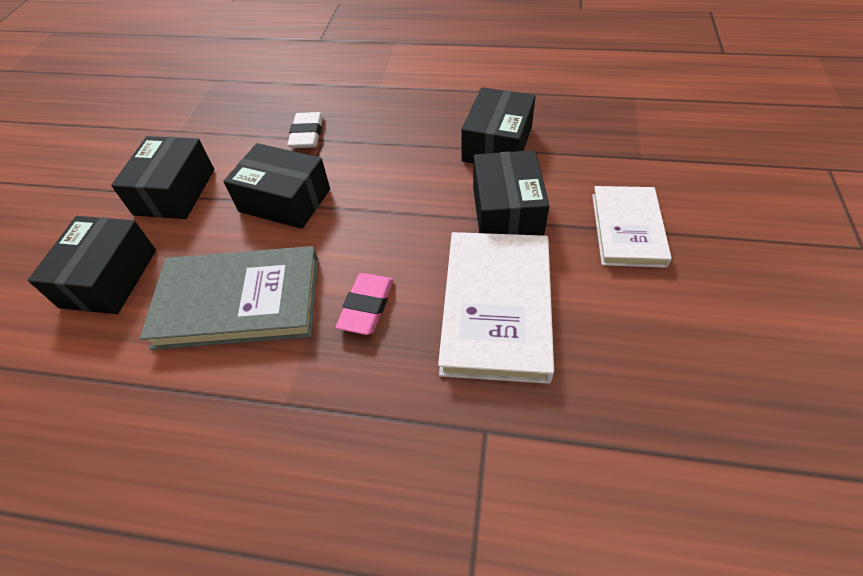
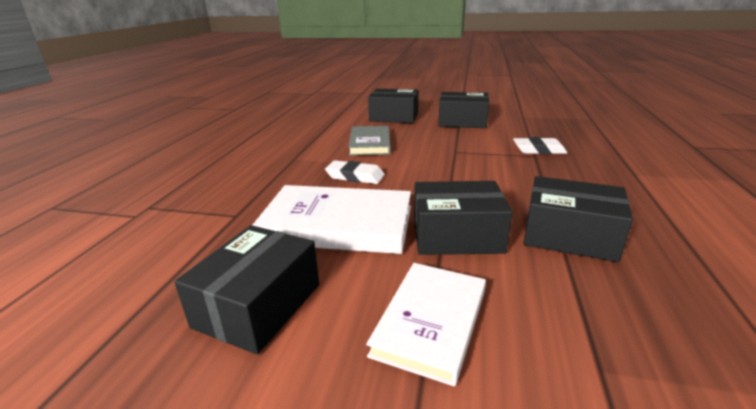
camera: 90 degrees right, 25 degrees down
(239, 301) = (370, 143): grey book -> grey book, size x0.66
(285, 200) = (459, 148): black box -> black box (258, 305)
(367, 306) = (355, 176): pink eraser -> white eraser
(627, 229) = (431, 322): white book -> white book turned 75 degrees counterclockwise

